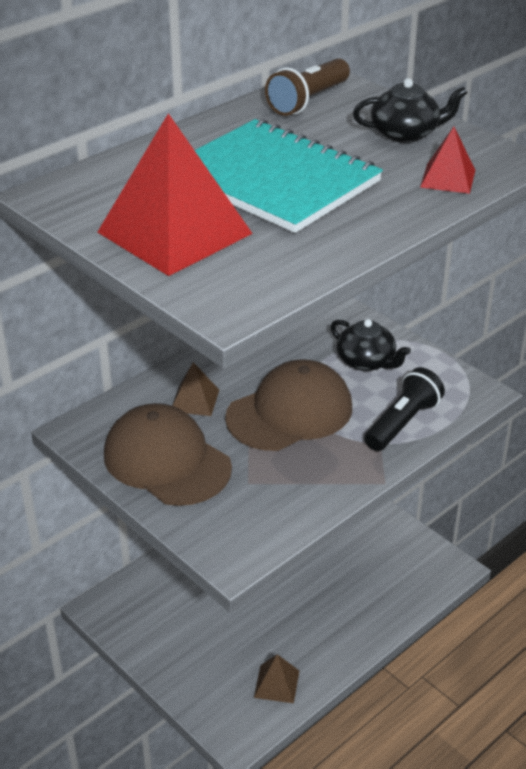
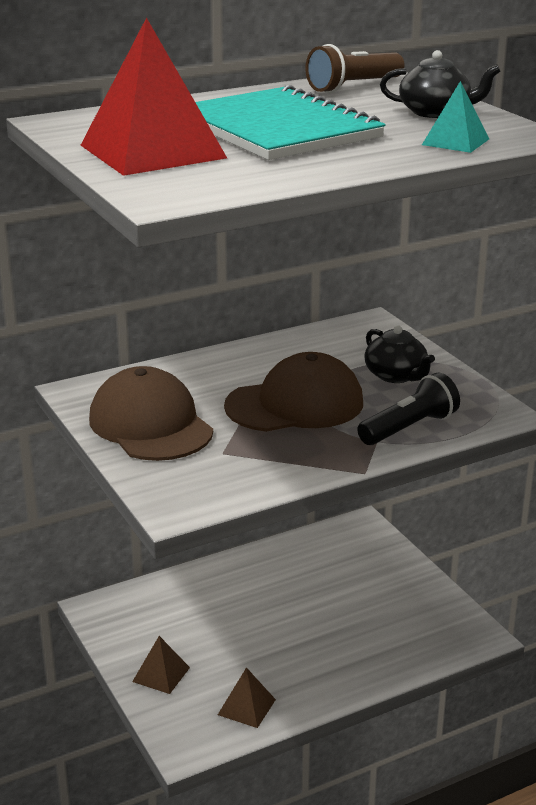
camera: 15 degrees right, 10 degrees down
(194, 400) = (204, 383): brown pyramid -> brown pyramid (161, 674)
(447, 178) = (455, 142): red pyramid -> turquoise pyramid

